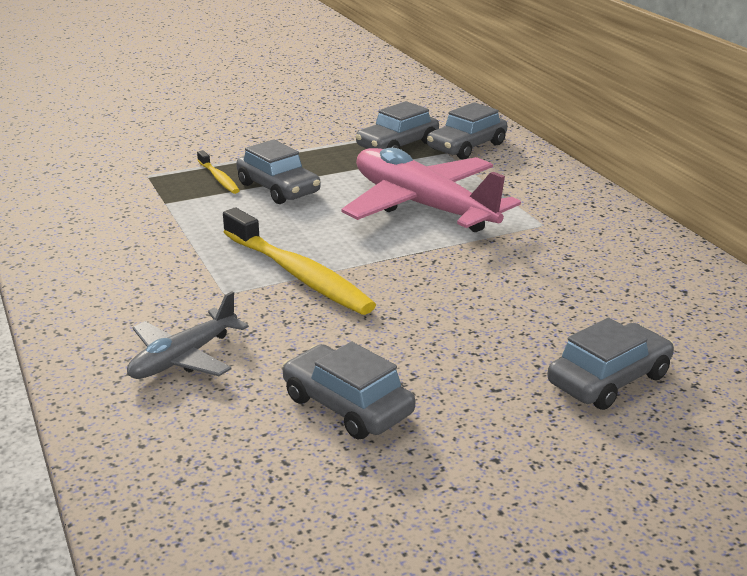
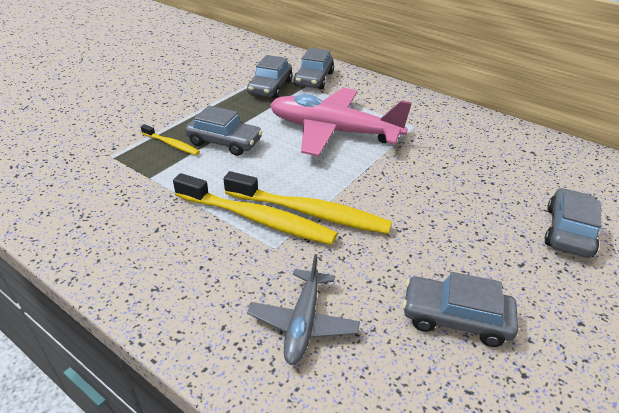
camera: 30 degrees left, 10 degrees up
(234, 264) = (256, 218): none -> yellow toothbrush

